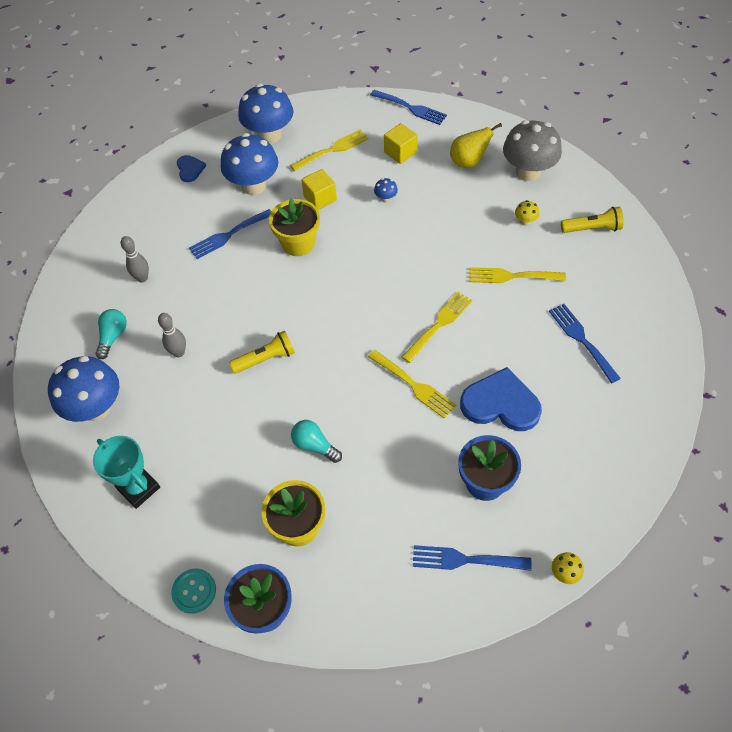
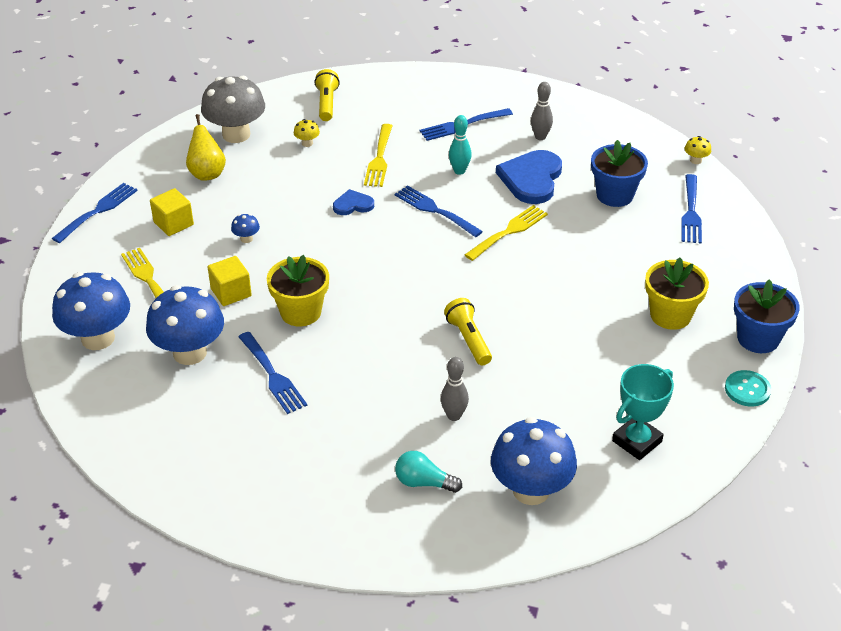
camera: 90 degrees left, 15 degrees down
(142, 278) = (330, 459): grey bowling pin -> grey bowling pin (540, 137)
(190, 169) = (137, 419): blue heart -> blue heart (353, 205)
(314, 446) = (579, 302): turquoise light bulb -> none
(439, 324) = (434, 210): yellow fork -> blue fork
(503, 341) = (459, 171): none -> turquoise bowling pin

